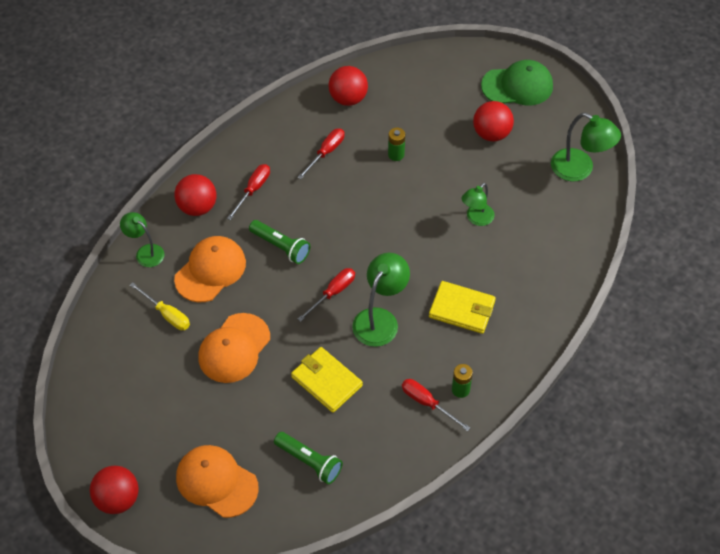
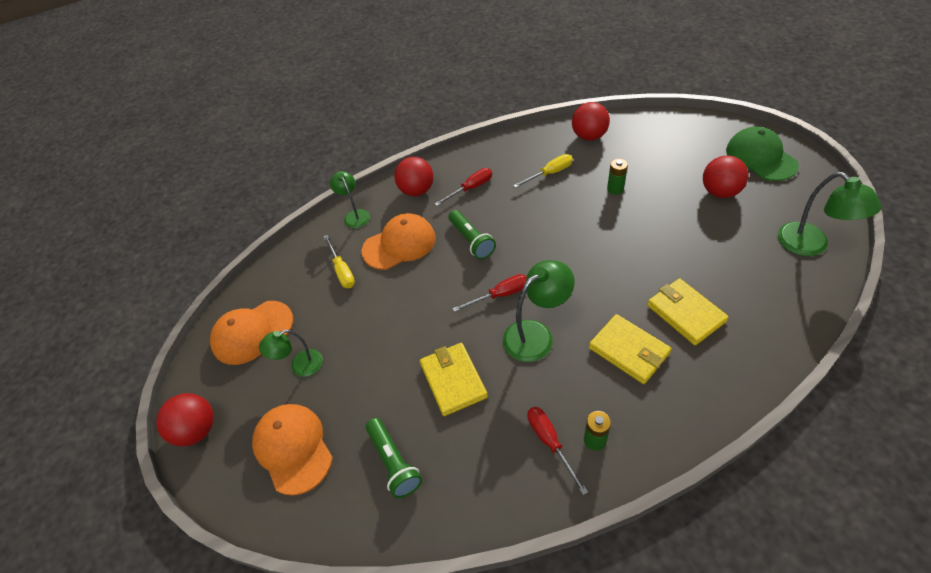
camera: 30 degrees right, 5 degrees down
(234, 348) = (382, 319): orange cap -> orange cap (252, 332)
(326, 153) = (549, 173): red screwdriver -> yellow screwdriver
(476, 219) = (677, 264): green lamp -> green lamp (300, 366)
(496, 262) = (685, 313): none -> yellow wallet
(517, 86) = (760, 157): green cap -> green cap turned 135 degrees counterclockwise

